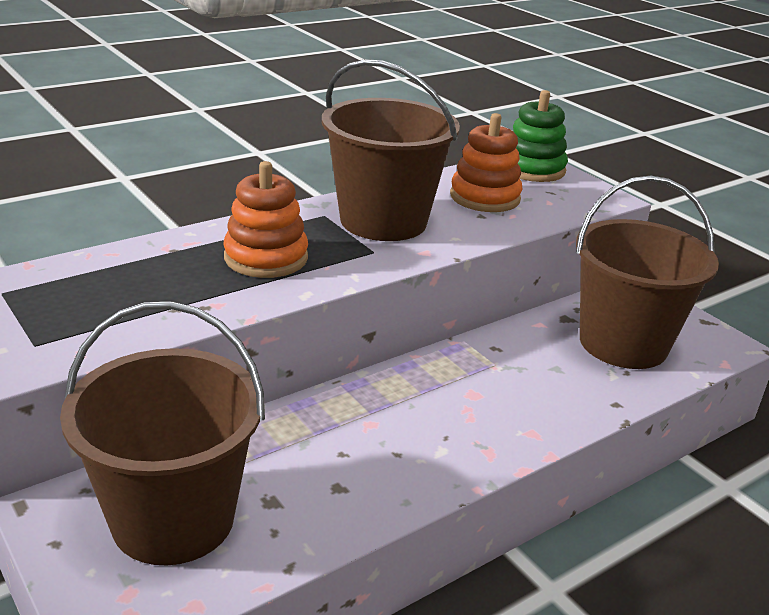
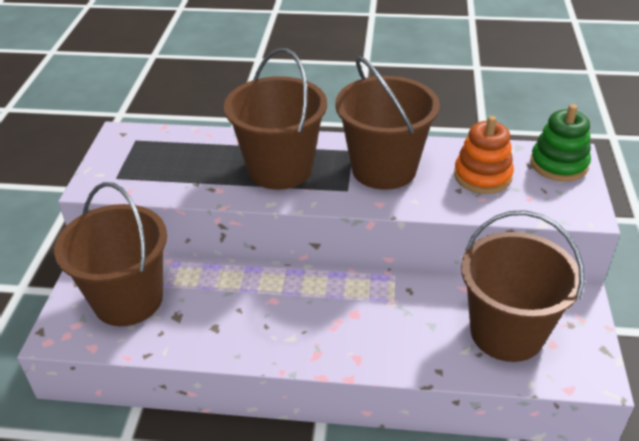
camera: 45 degrees right, 10 degrees up
(266, 258) = (280, 169): orange stacking toy -> brown bucket

